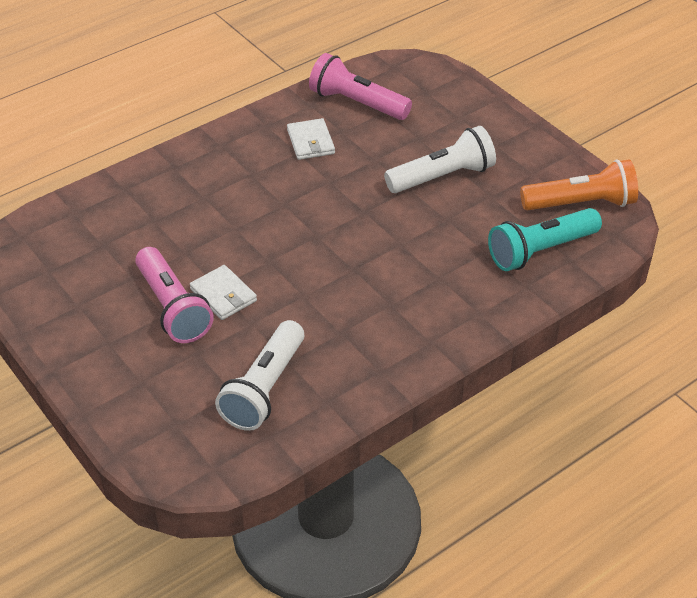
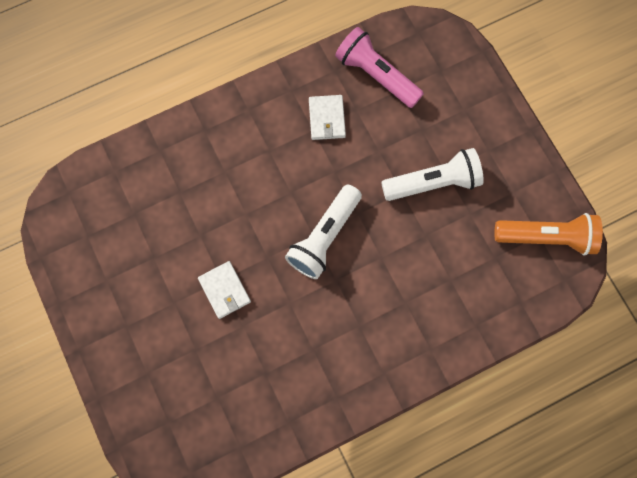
camera: 10 degrees right, 30 degrees up
(173, 308) = (182, 297): pink flashlight -> none
(265, 389) = (242, 399): white flashlight -> white flashlight (324, 237)
(540, 251) = (497, 287): turquoise flashlight -> none

